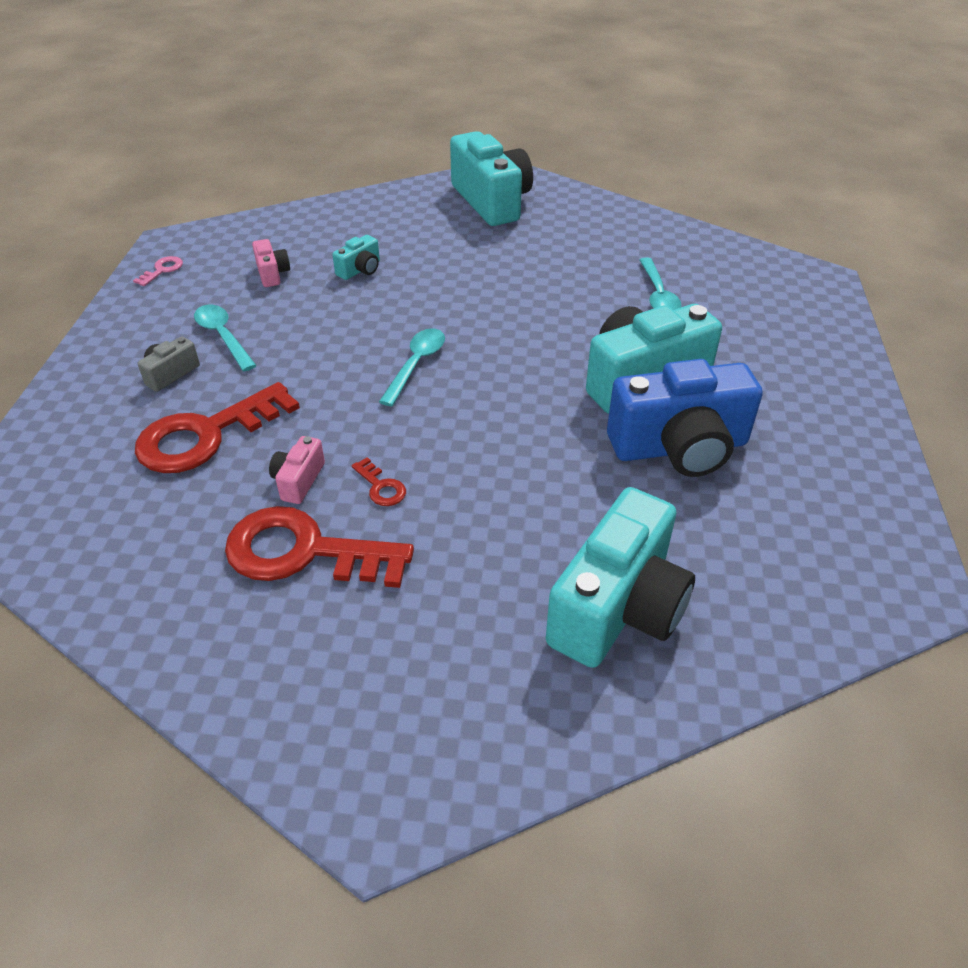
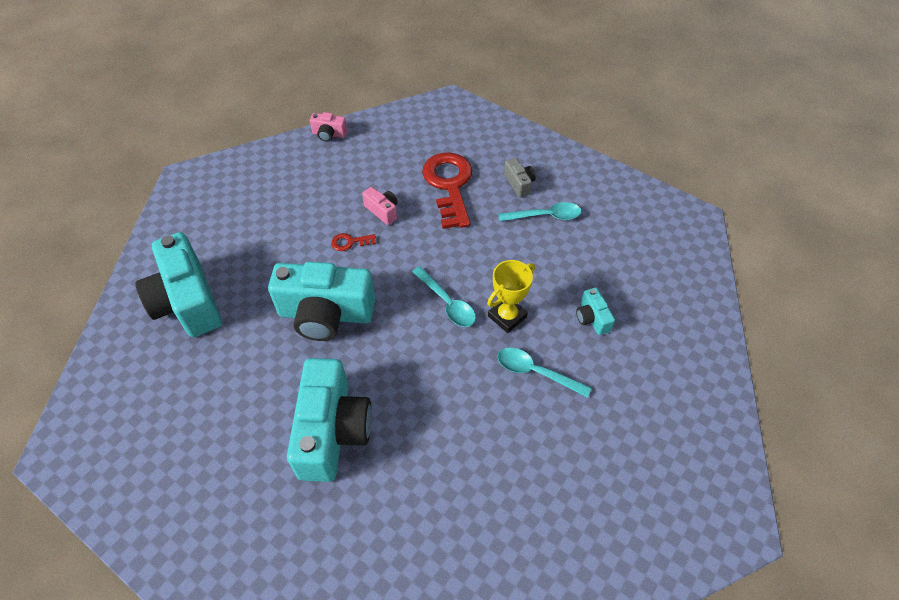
camera: 120 degrees right, 10 degrees up
(162, 270) = (652, 206): pink key -> none
(272, 274) = (615, 263): pink camera -> pink camera (329, 134)
(304, 552) = (331, 198): red key -> none
(401, 319) = (507, 316): none -> yellow trophy
(491, 201) = (672, 477): turquoise camera -> turquoise camera (326, 314)
(658, 295) = (425, 524): turquoise spoon -> turquoise spoon (535, 372)
(679, 447) = (256, 408): blue camera -> none

